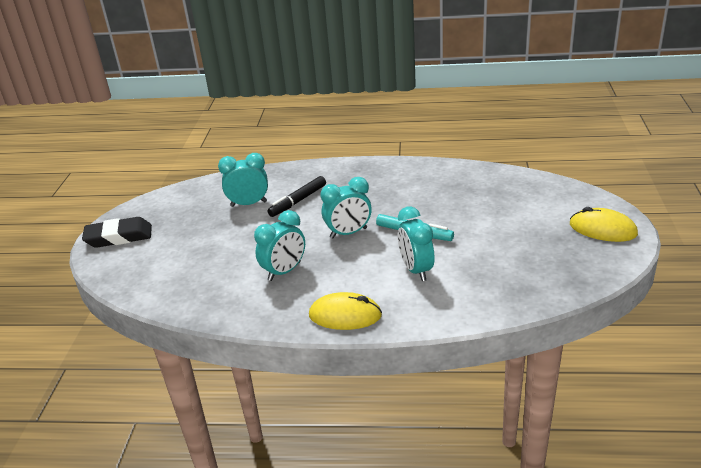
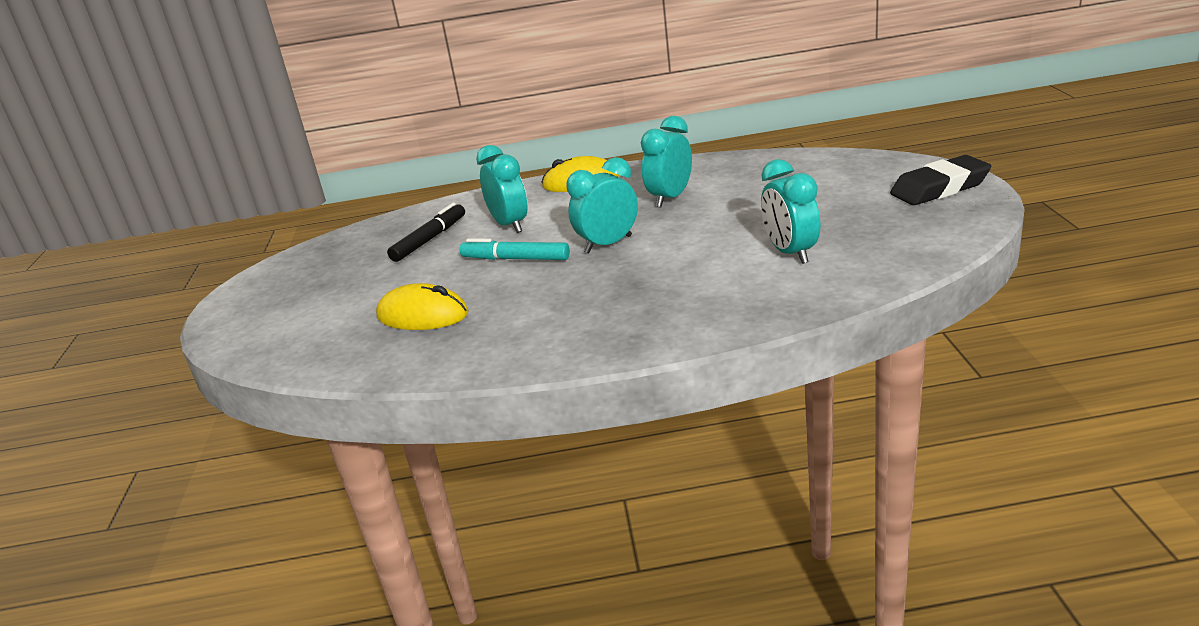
camera: 170 degrees right, 5 degrees down
(249, 204) = (790, 253): turquoise clock -> turquoise clock turned 90 degrees clockwise
(298, 201) = (711, 269): black marker -> black marker (430, 239)
(602, 229) = (257, 303): yellow mouse -> yellow mouse (422, 315)

